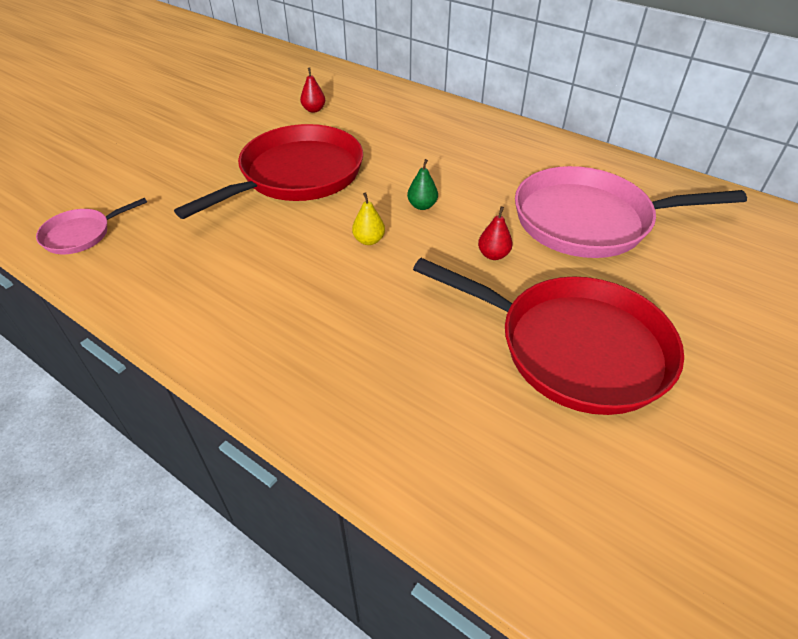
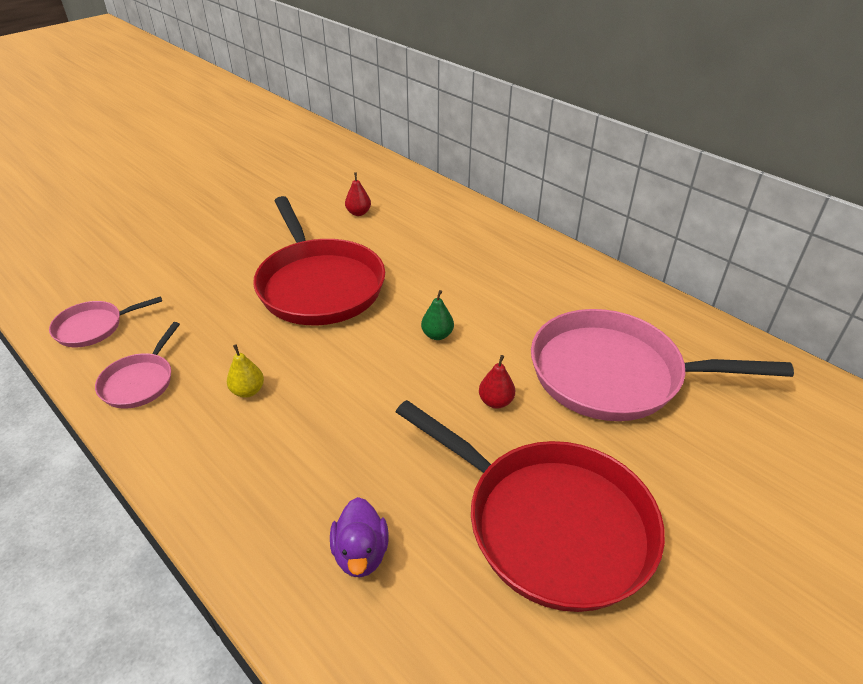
camera: 10 degrees right, 5 degrees down
(146, 277) = (139, 382): none -> pink pan
(297, 175) = (319, 285): red pan -> red pan turned 105 degrees clockwise
(369, 240) = (370, 368): yellow pear -> yellow pear (248, 391)
(412, 396) = (361, 553): none -> purple duck

